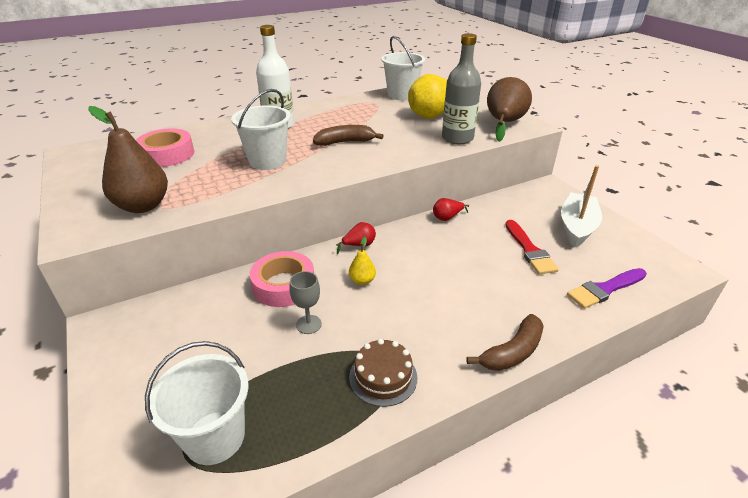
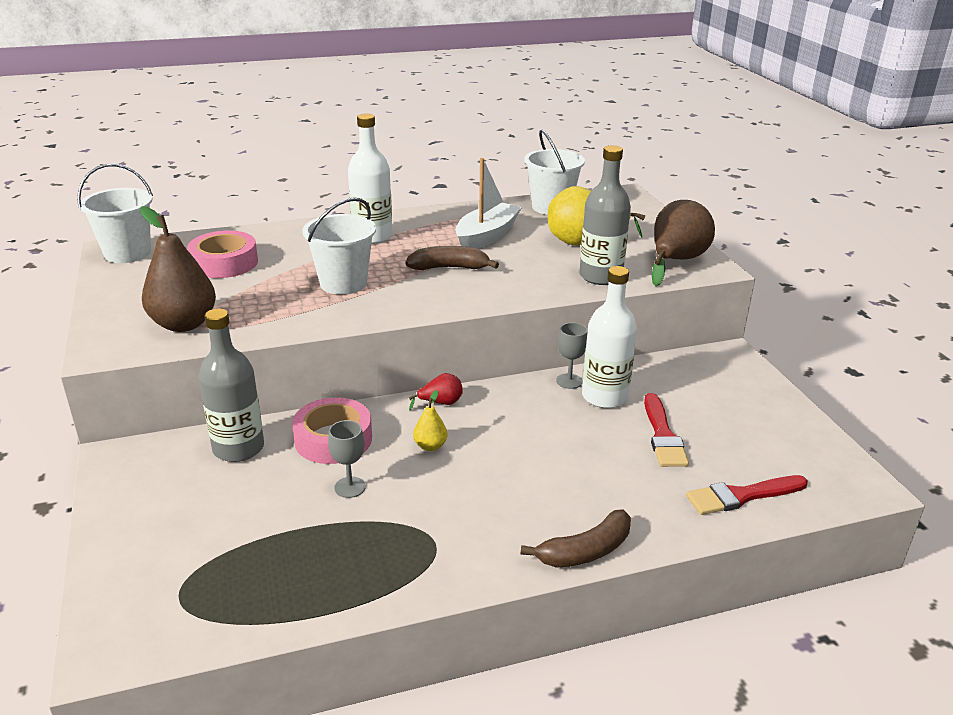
camera: 10 degrees right, 5 degrees down
(207, 303) = (238, 448): none -> grey bottle
(215, 437) = (215, 587): white bucket -> white bucket (127, 253)
(383, 377) = (418, 555): brown cake -> none
(447, 218) = (569, 381): red pear -> grey goblet
(477, 226) = (604, 397): none -> white bottle
(577, 227) = (743, 413): white boat -> white boat (486, 236)
(605, 289) = (742, 496): purple brush -> red brush

